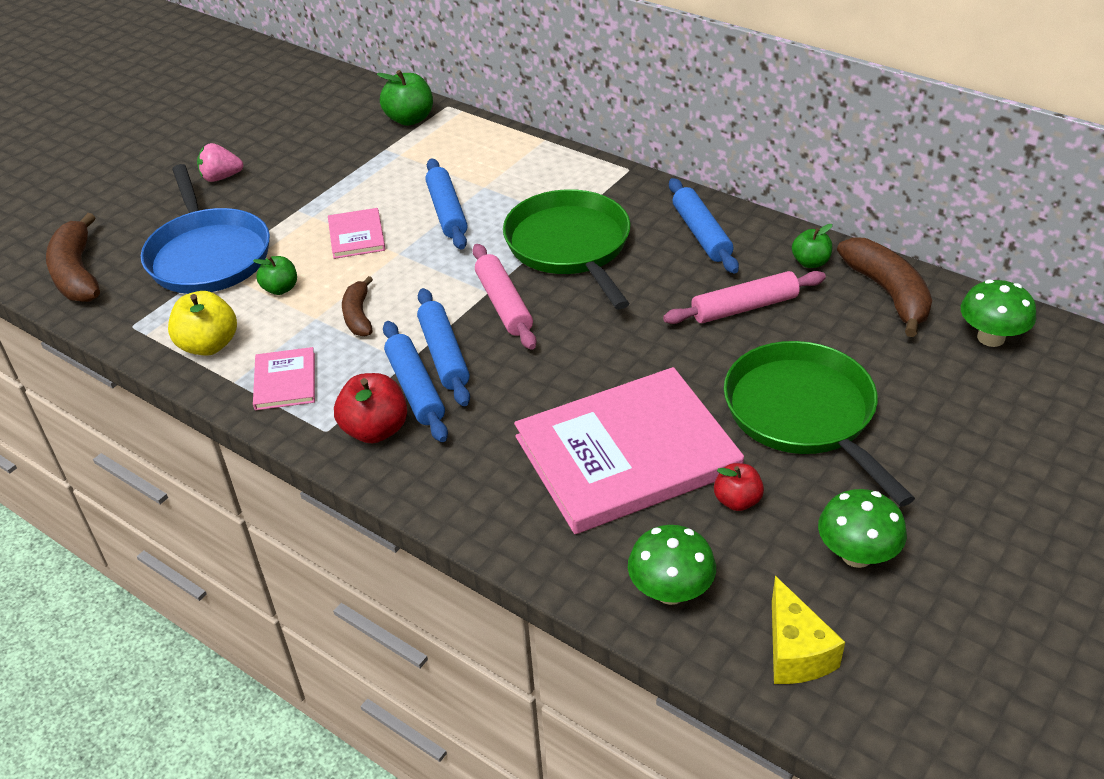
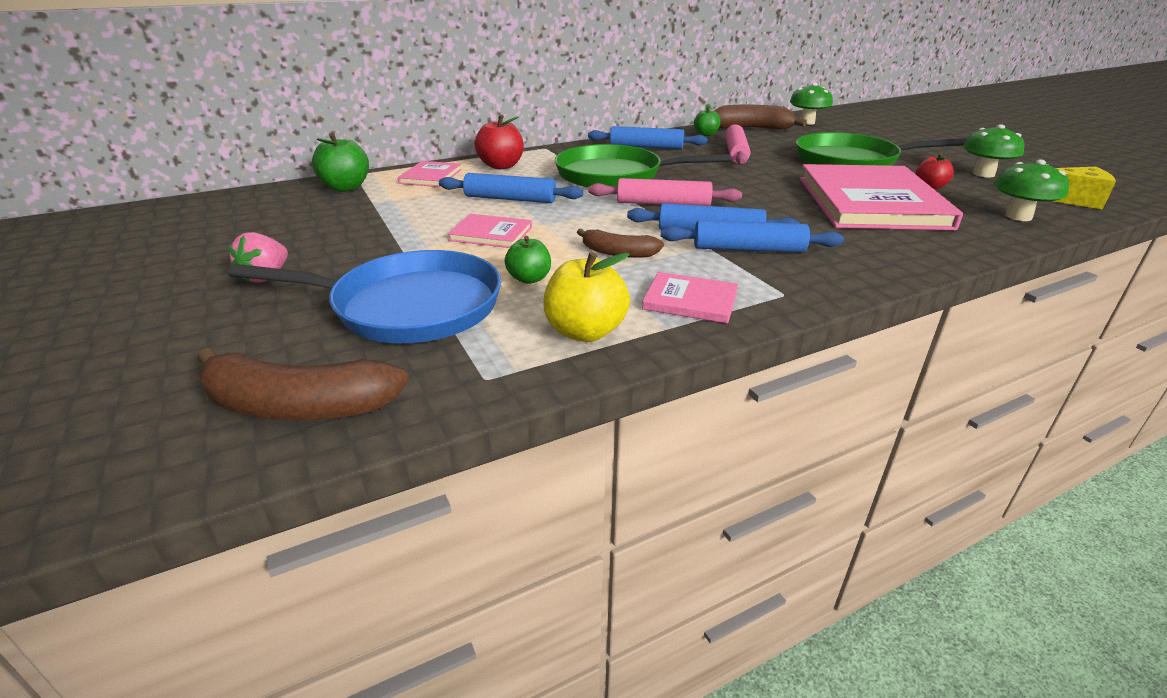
camera: 65 degrees left, 10 degrees down
(375, 430) = (796, 273): red apple -> red apple (501, 166)
(473, 145) = (431, 176): none -> pink book

